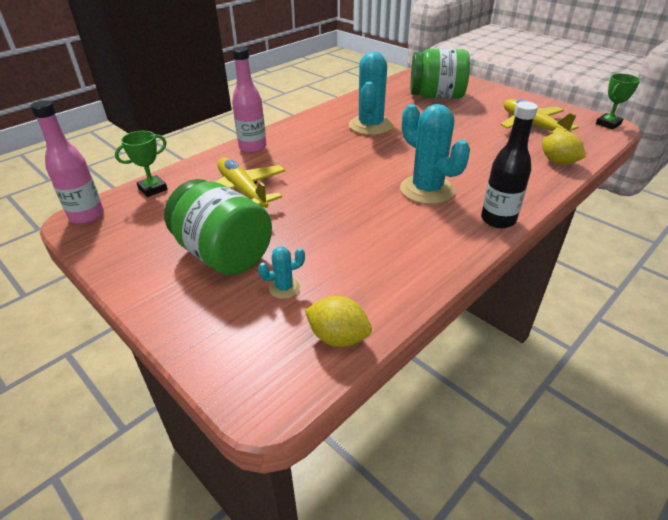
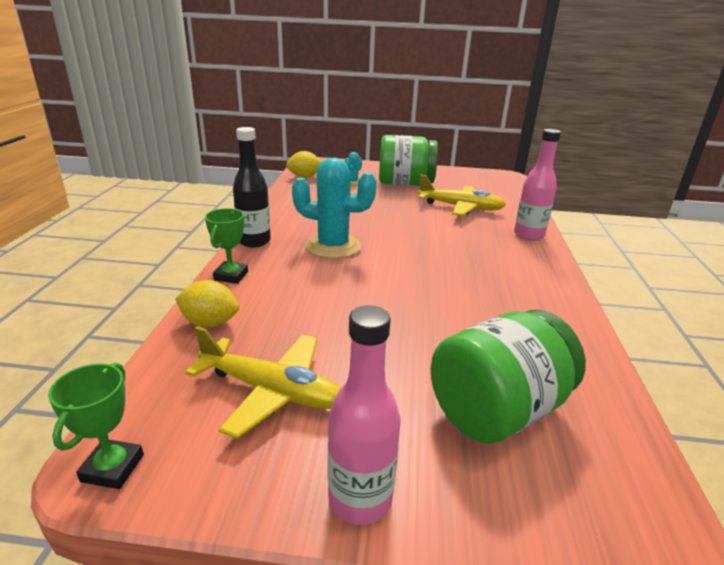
camera: 140 degrees right, 10 degrees down
(87, 216) = (507, 177): pink bottle -> pink bottle (360, 499)
(153, 189) = (513, 194): green trophy -> green trophy (231, 276)
(370, 126) = (483, 297): turquoise cactus -> none

